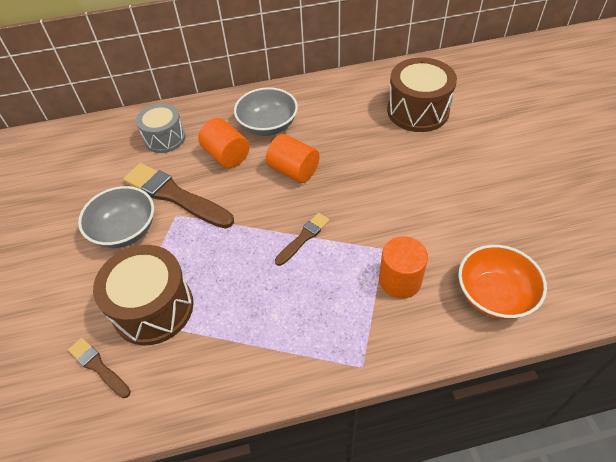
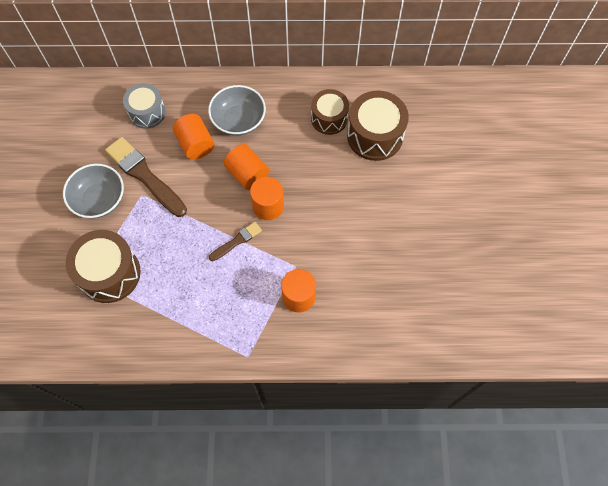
camera: 10 degrees right, 15 degrees up
(98, 367) = (64, 310): brown brush -> none
(328, 196) = (268, 206): none -> orange cylinder
(364, 106) = (329, 118): none -> brown drum
(494, 295) = (364, 326): orange bowl -> none

